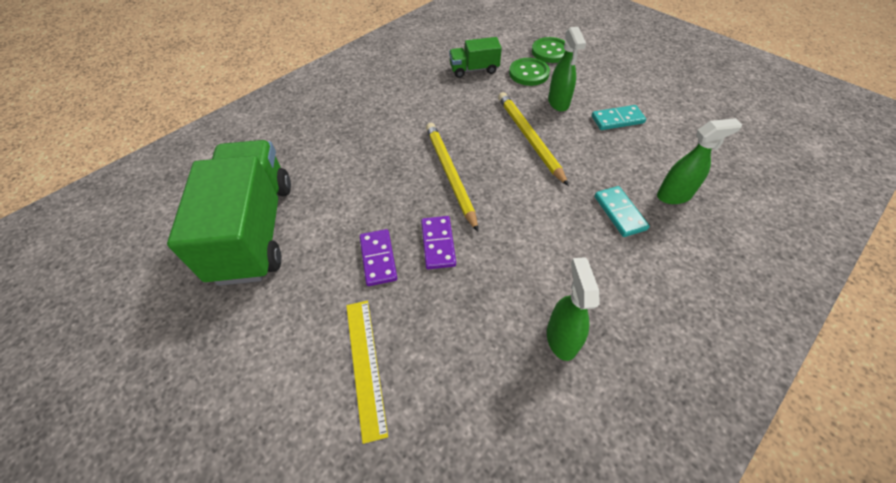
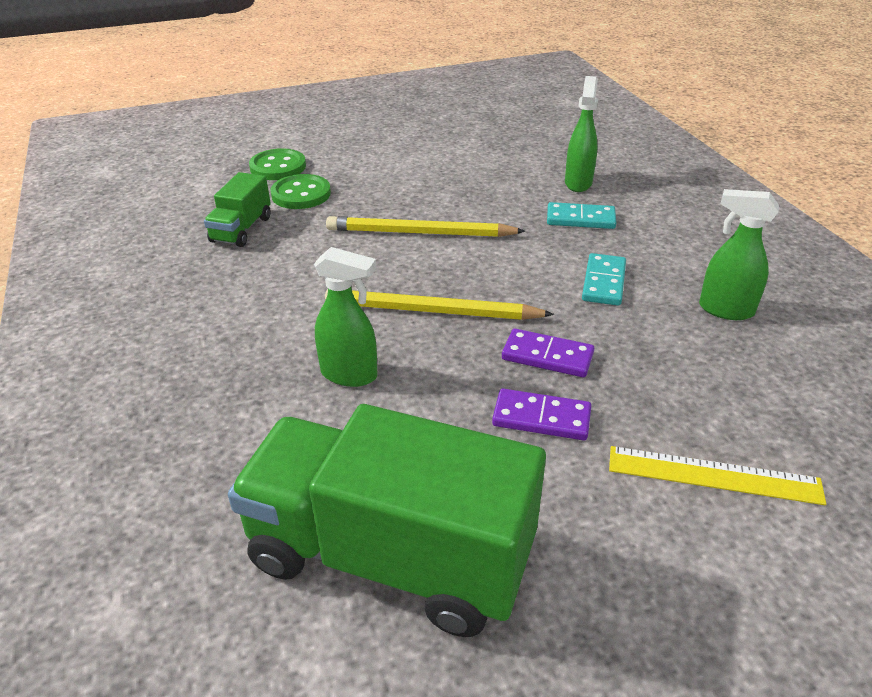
camera: 65 degrees left, 15 degrees down
(558, 103) = (379, 194): green spray bottle -> green spray bottle (350, 375)
(617, 120) = (444, 171): turquoise domino -> turquoise domino (604, 282)

